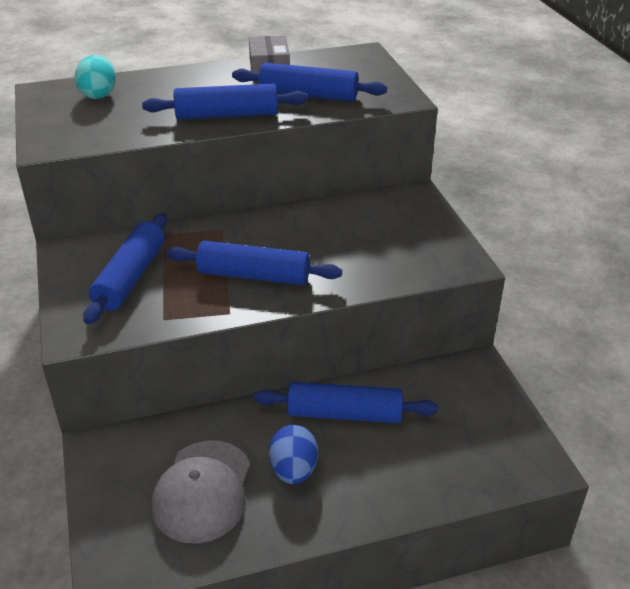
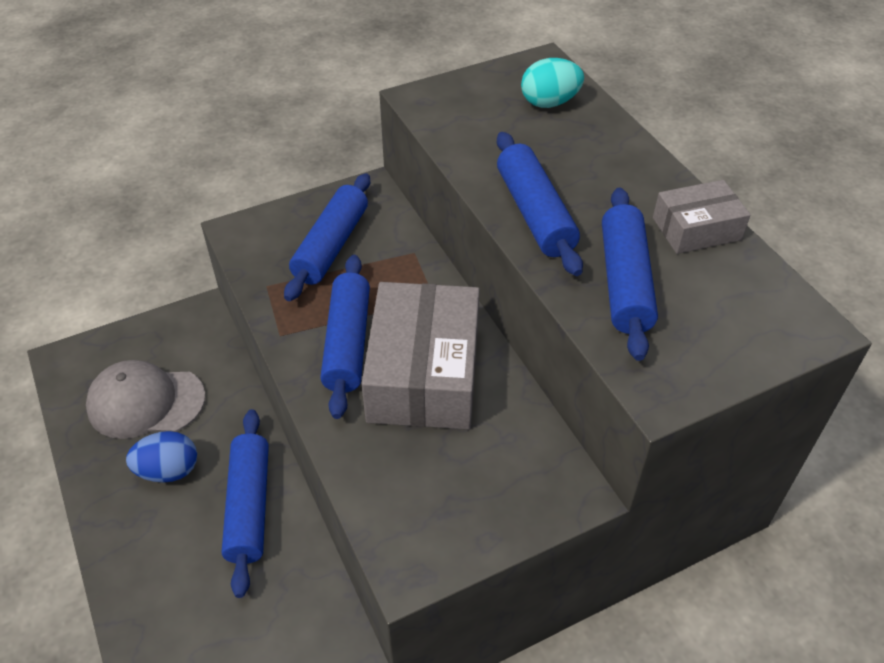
camera: 80 degrees right, 10 degrees up
(130, 277) = (331, 246): blue rolling pin -> blue rolling pin turned 75 degrees counterclockwise
(298, 241) = (424, 373): none -> grey box

